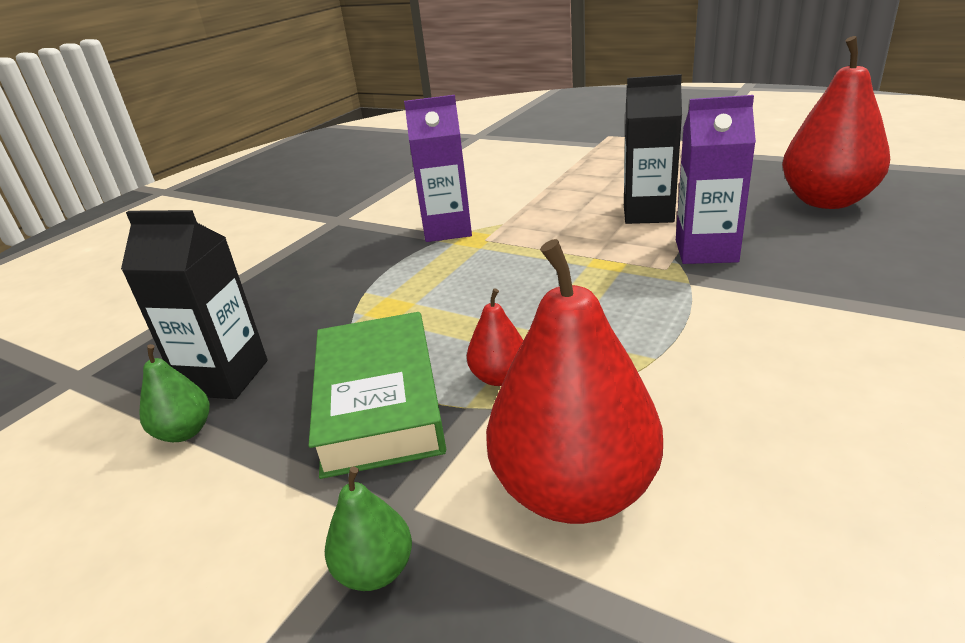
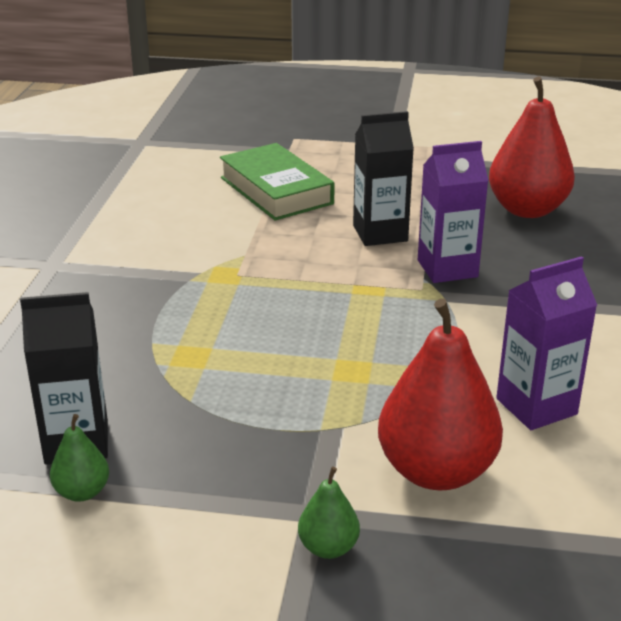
camera: 25 degrees left, 0 degrees up
(379, 401) = (244, 437): green book -> green book (276, 190)
(447, 230) = (190, 267): purple carton -> purple carton (536, 406)
(499, 377) = (333, 402): red pear -> none

